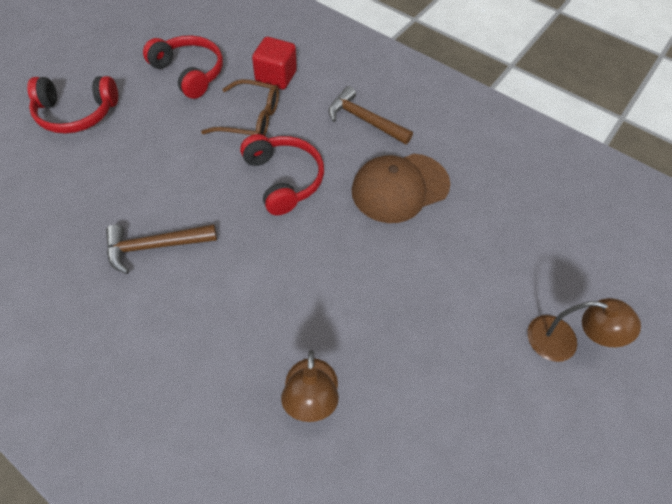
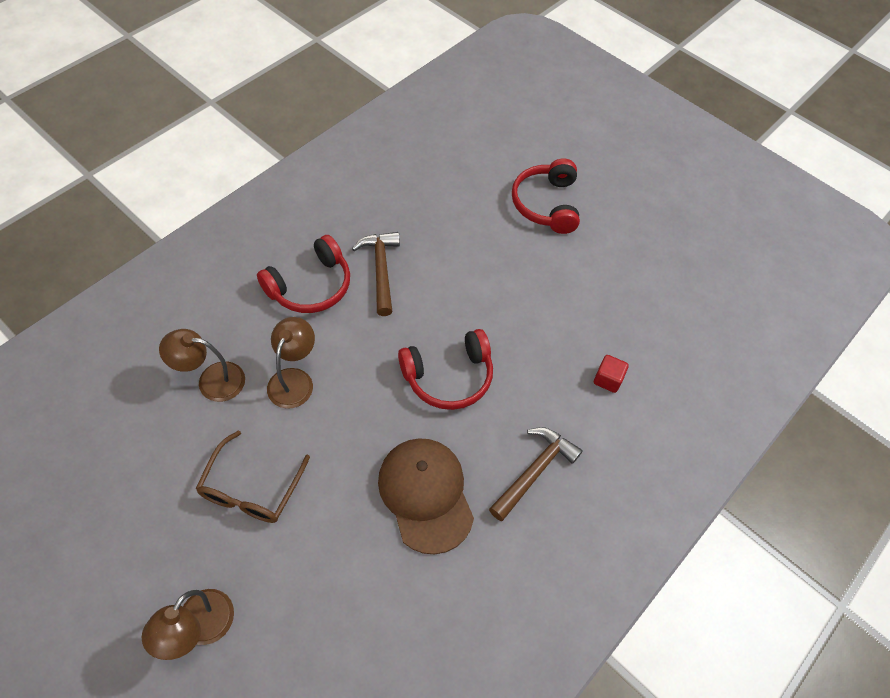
camera: 95 degrees right, 0 degrees up
(190, 73) = (610, 294): red headphones -> red headphones (311, 286)
(251, 119) = (537, 350): brown glasses -> brown glasses (251, 489)
(276, 77) = (607, 379): red cube -> red cube, size x0.62
(300, 309) = (294, 379): none -> brown lamp

